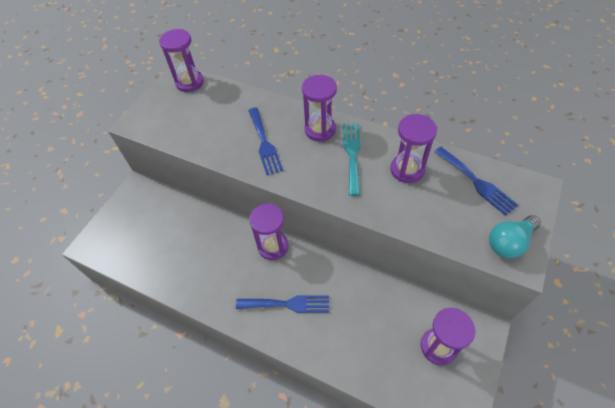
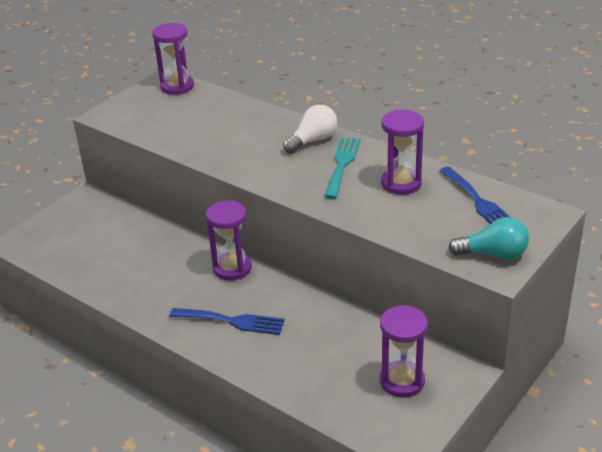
camera: 10 degrees right, 20 degrees down
(264, 143) = (244, 146): blue fork -> none
(320, 130) = (313, 140): purple hourglass -> white light bulb
(509, 242) = (493, 254): turquoise light bulb -> turquoise light bulb turned 150 degrees counterclockwise

